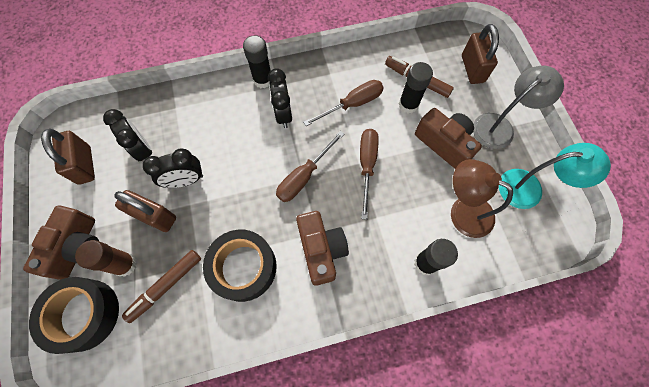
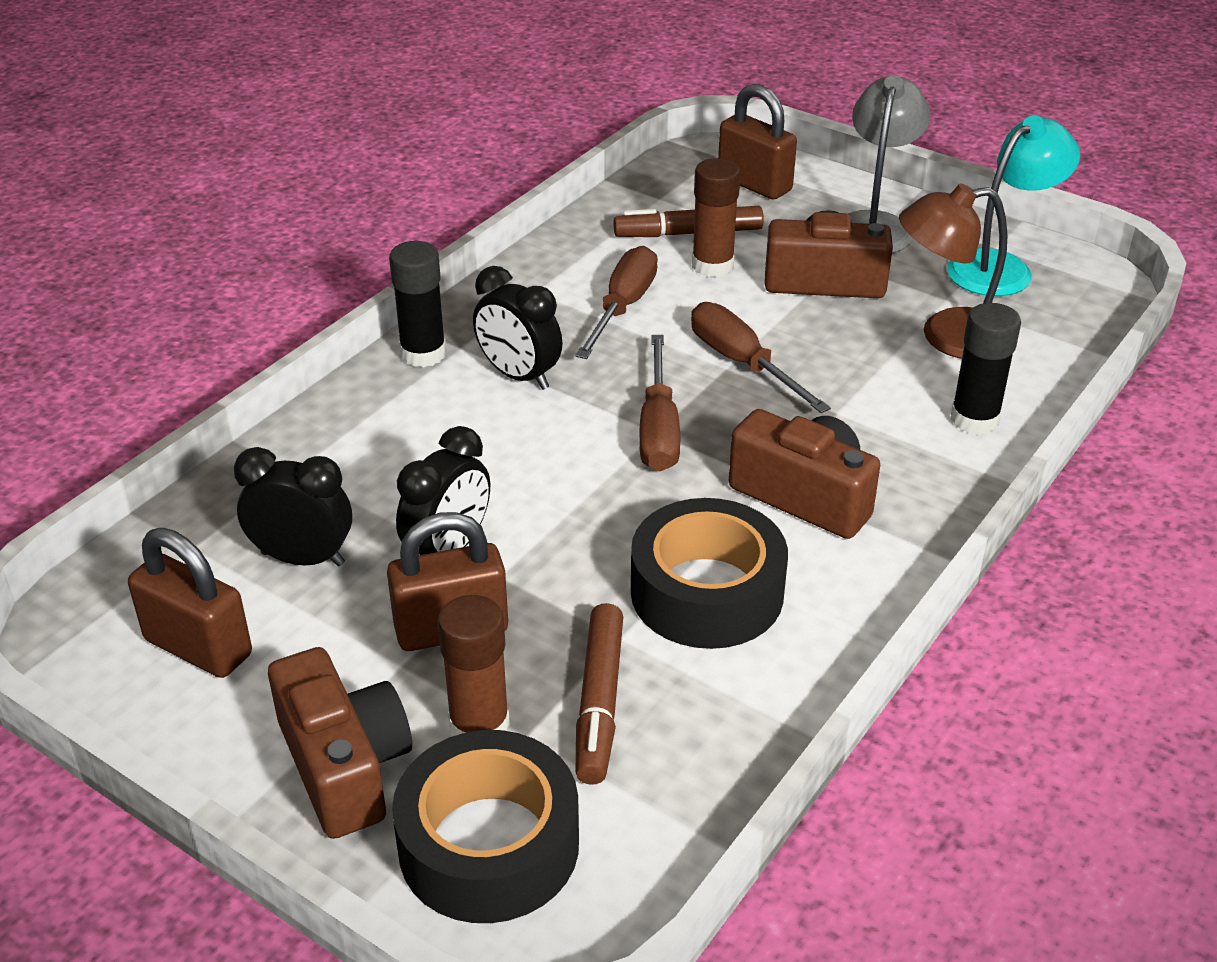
camera: 40 degrees left, 30 degrees down
(408, 104) = (712, 265): black glue stick -> brown glue stick

